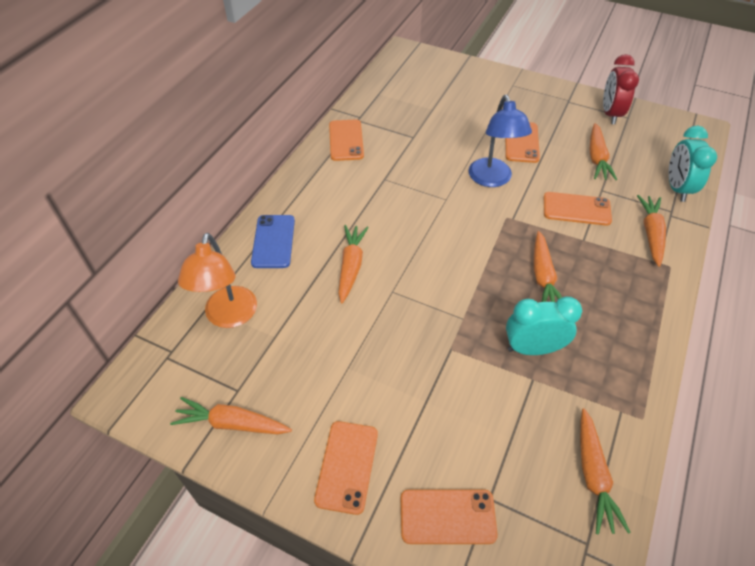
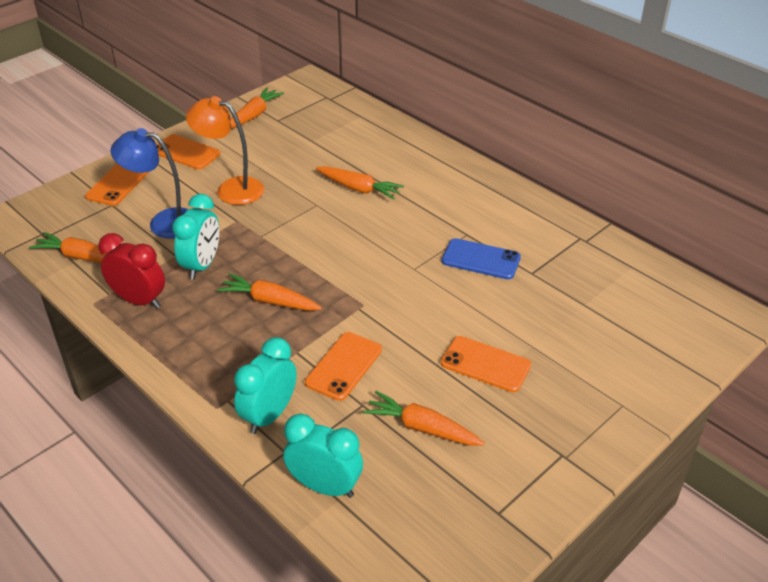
camera: 110 degrees right, 10 degrees down
(229, 317) = (344, 124): orange lamp -> orange lamp (231, 189)
(273, 241) = (413, 154): blue phone -> blue phone (481, 259)
(346, 140) = (543, 222): orange phone -> none
(492, 179) = (427, 313): blue lamp -> blue lamp (164, 222)
(610, 114) = (513, 493): red clock -> red clock (139, 300)
(651, 234) = (269, 415): orange carrot -> turquoise clock

